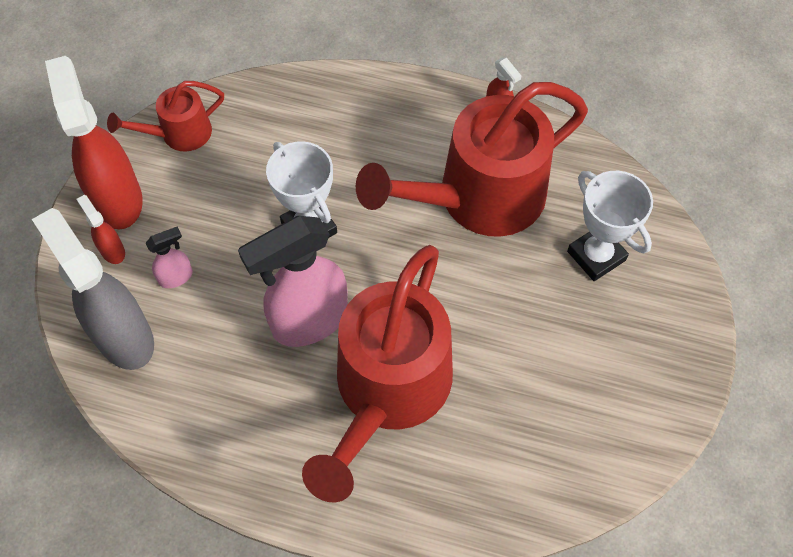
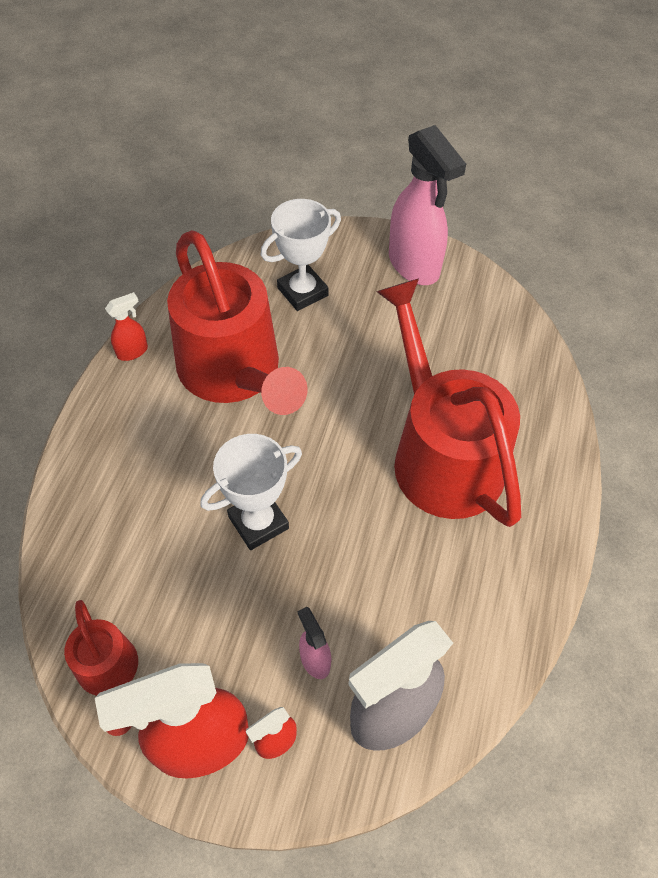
camera: 90 degrees left, 5 degrees down
(308, 321) = (369, 520): pink spray bottle -> pink spray bottle (414, 265)
(387, 391) = (441, 453): red watering can -> red watering can turned 135 degrees counterclockwise

